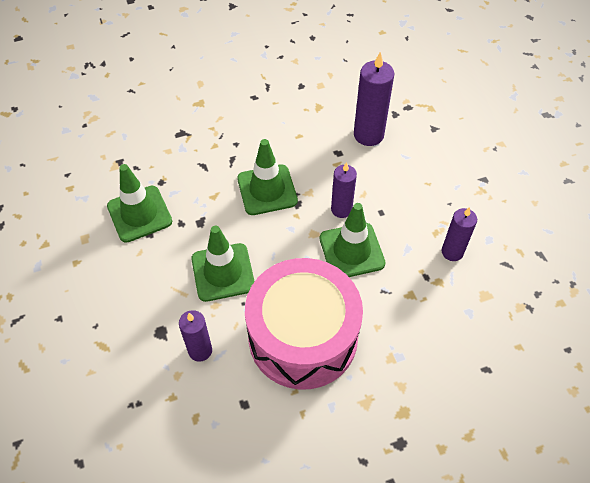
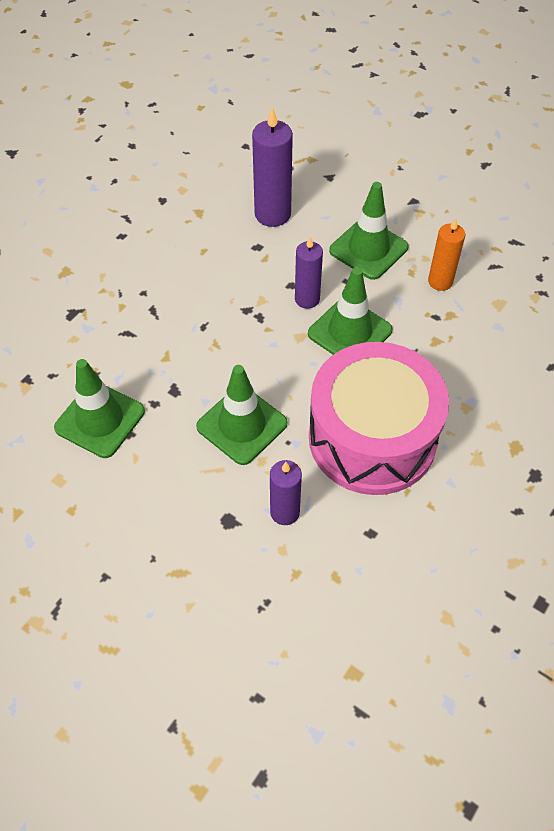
camera: 35 degrees left, 0 degrees up
(267, 190) = (217, 320): green traffic cone -> green traffic cone (368, 249)
(452, 252) = (440, 281): purple candle -> orange candle

